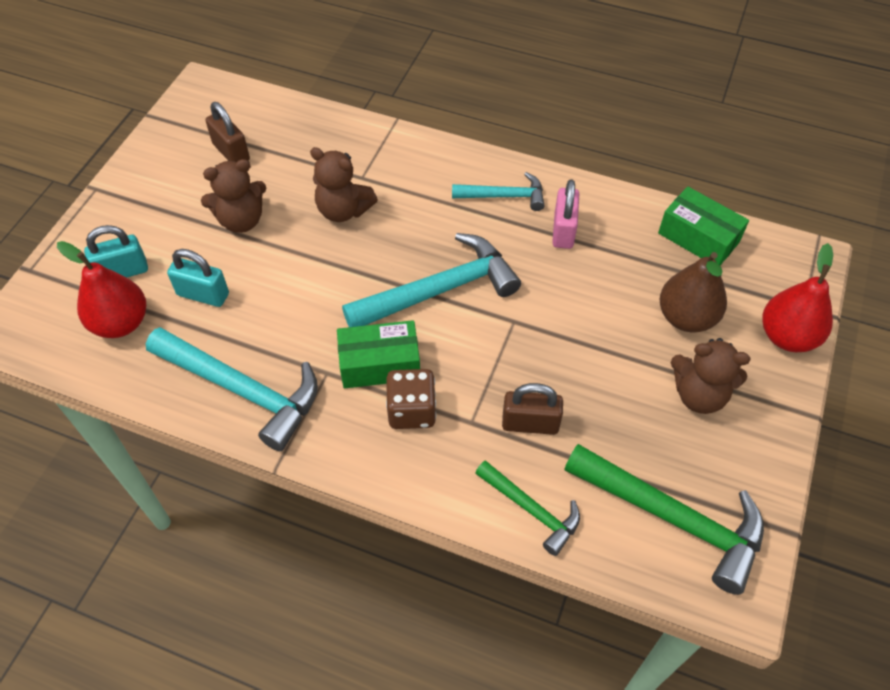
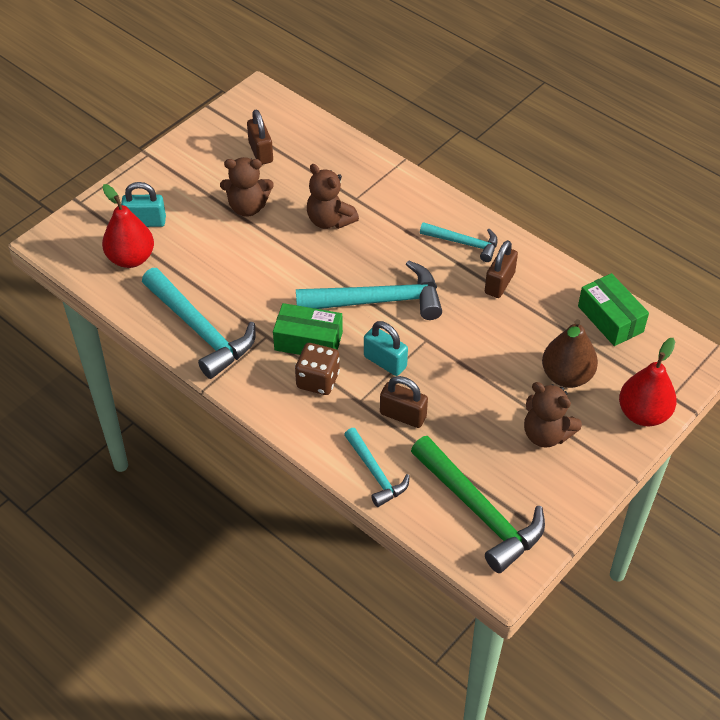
camera: 20 degrees right, 5 degrees down
(203, 294) = (198, 254): turquoise padlock -> turquoise padlock (385, 362)
(531, 510) = (375, 473): green hammer -> turquoise hammer
(563, 231) = (499, 283): pink padlock -> brown padlock

